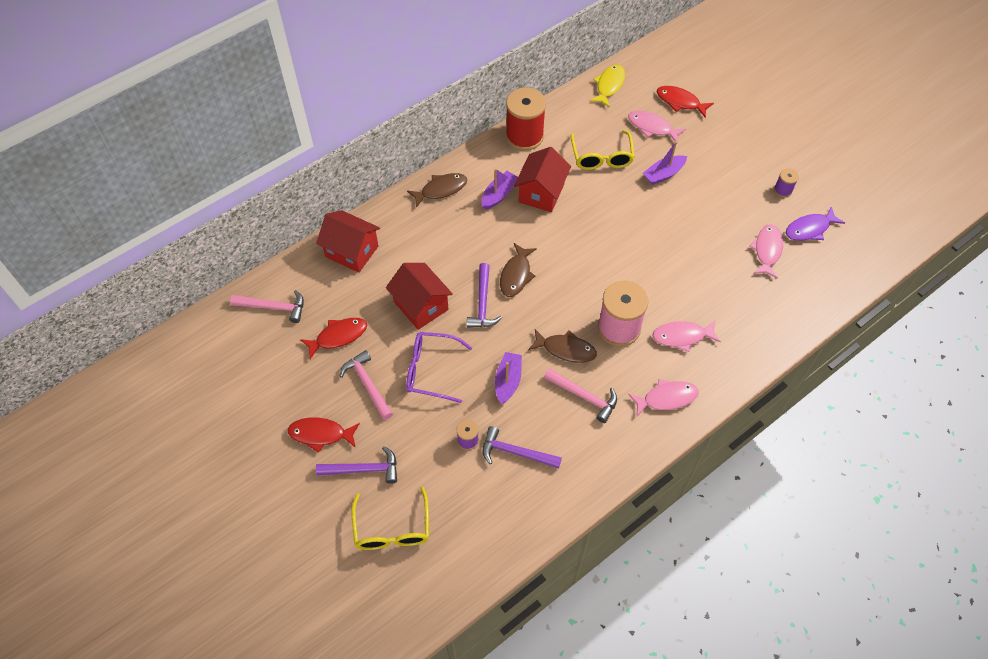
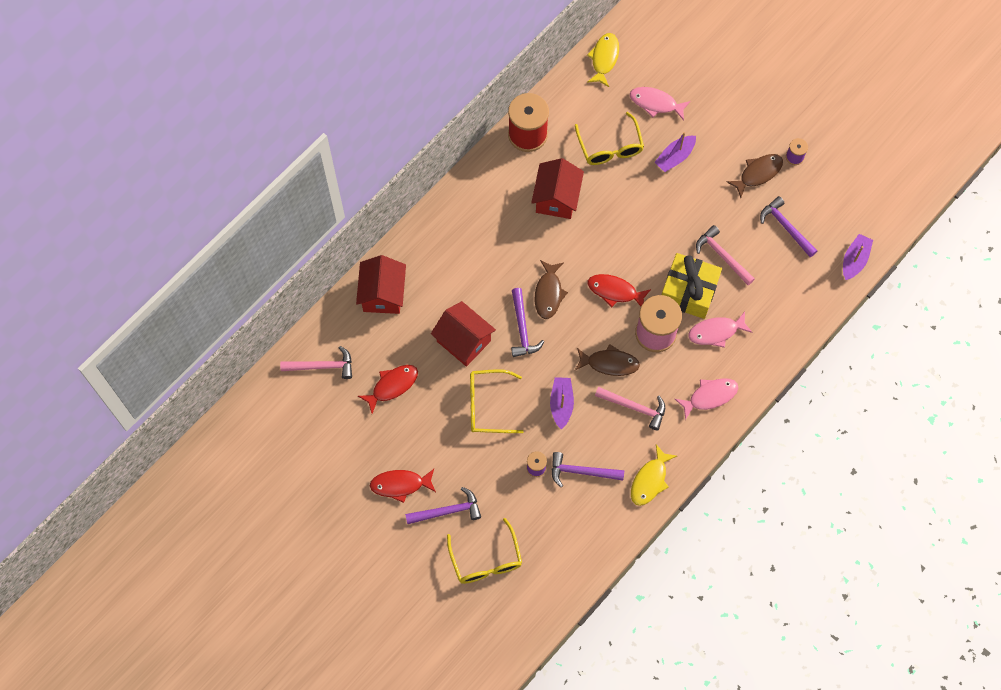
camera: 10 degrees left, 10 degrees up
(352, 251) = (383, 294): red house -> red house turned 75 degrees clockwise
(368, 384) = (432, 429): pink hammer -> pink hammer (722, 256)
(430, 370) = (487, 405): purple glasses -> yellow glasses
(441, 190) = (455, 211): brown fish -> brown fish (758, 173)
(499, 195) = (515, 207): purple boat -> purple boat (854, 260)
(588, 473) = (650, 480): none -> yellow fish
(659, 294) = (688, 291): none -> yellow gift
(680, 102) = (680, 68): red fish -> red fish (615, 291)
(767, 250) = (786, 227): pink fish -> purple hammer
(809, 229) = (824, 197): purple fish -> none

